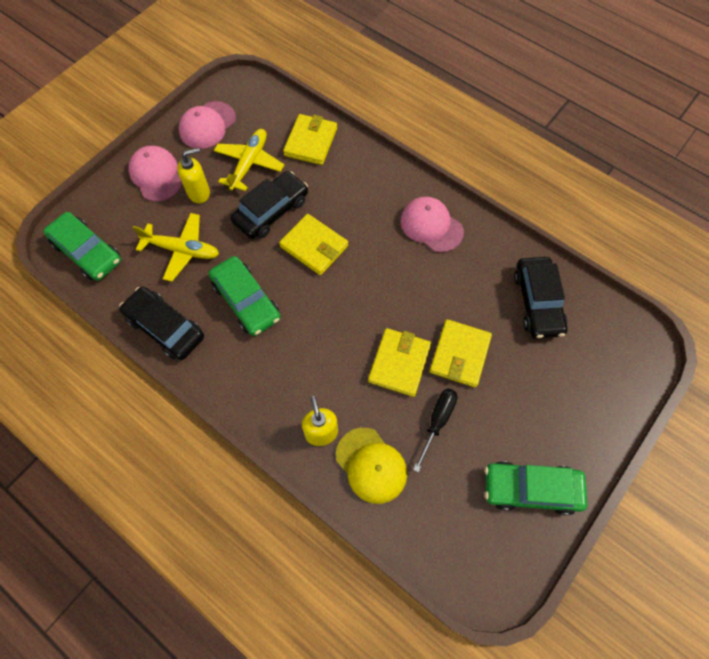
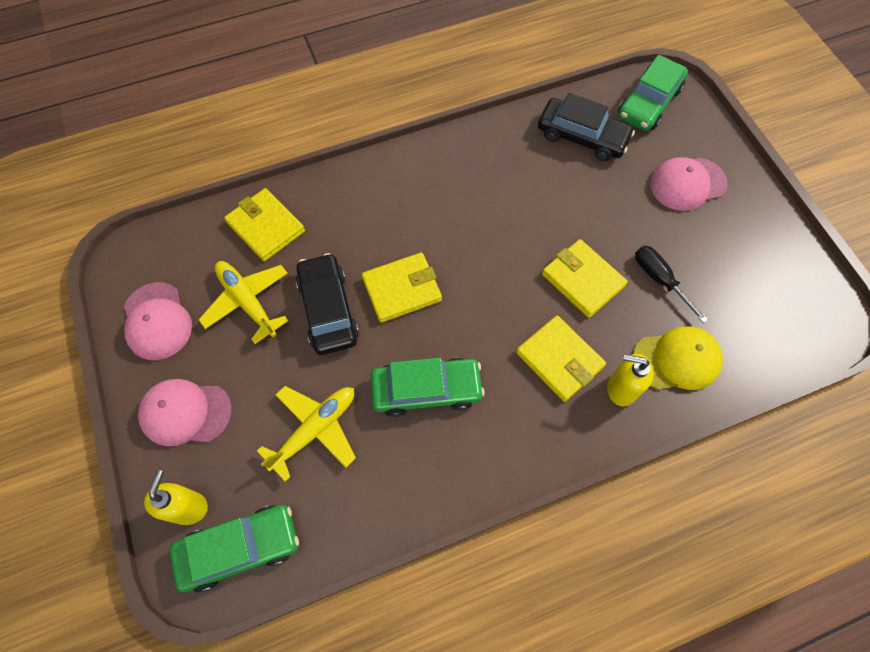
camera: 60 degrees left, 0 degrees up
(165, 327) = (407, 495): black car -> none
(199, 193) = (248, 374): yellow soap dispenser -> yellow soap dispenser (188, 507)
(431, 226) = (447, 174): pink cap -> pink cap (687, 184)
(460, 354) = (601, 225): yellow wallet -> yellow wallet (559, 359)
(531, 489) = (757, 241): green car -> green car (649, 102)

